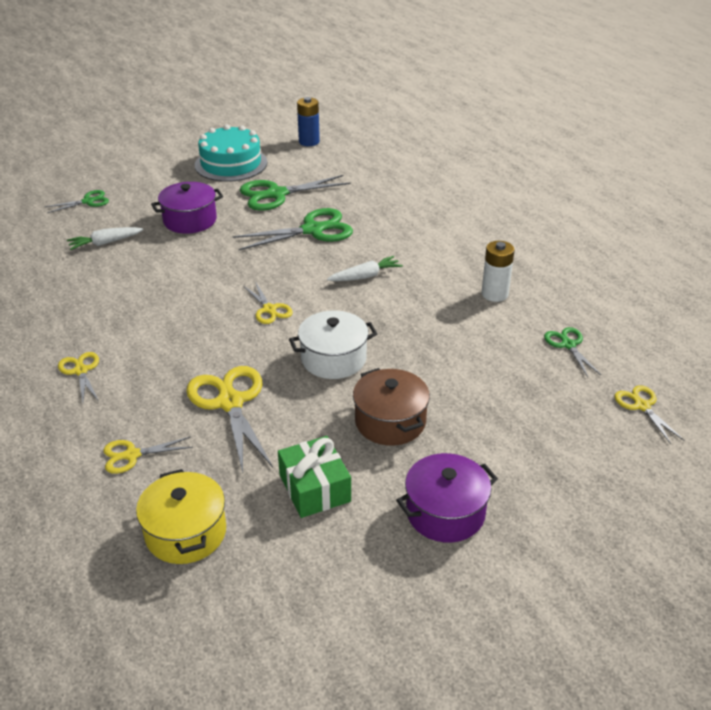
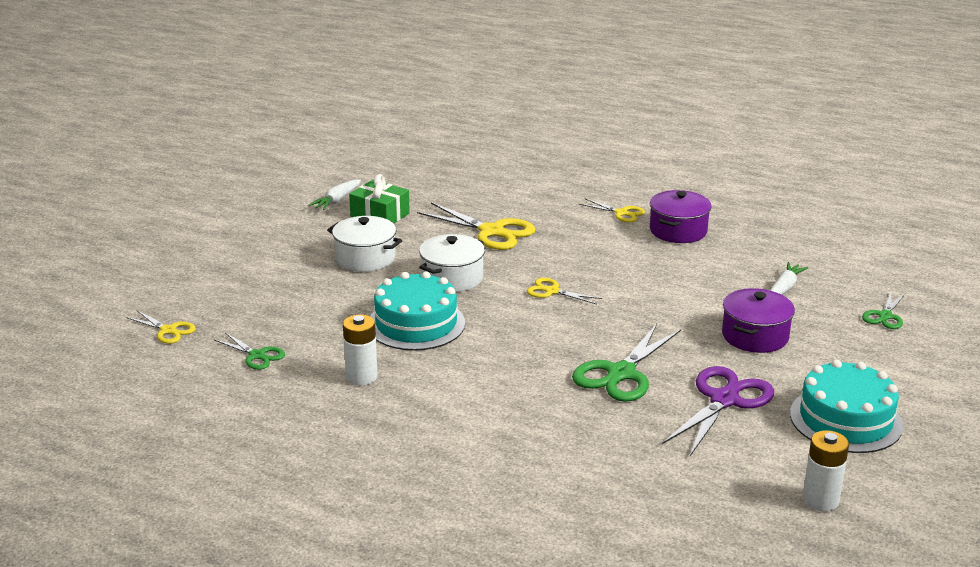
camera: 145 degrees right, 10 degrees down
(132, 455) = (513, 193): yellow scissors -> none
(186, 532) = (432, 180): yellow pot -> none
(277, 194) = (724, 400): green scissors -> purple scissors
(309, 142) = (820, 500): blue battery -> white battery
(365, 276) = (506, 347): white carrot -> white carrot (337, 200)
(390, 421) = (365, 258): brown pot -> white pot
(412, 323) = (416, 324): none -> turquoise cake
(445, 512) = (285, 231): purple pot -> purple pot (678, 231)

